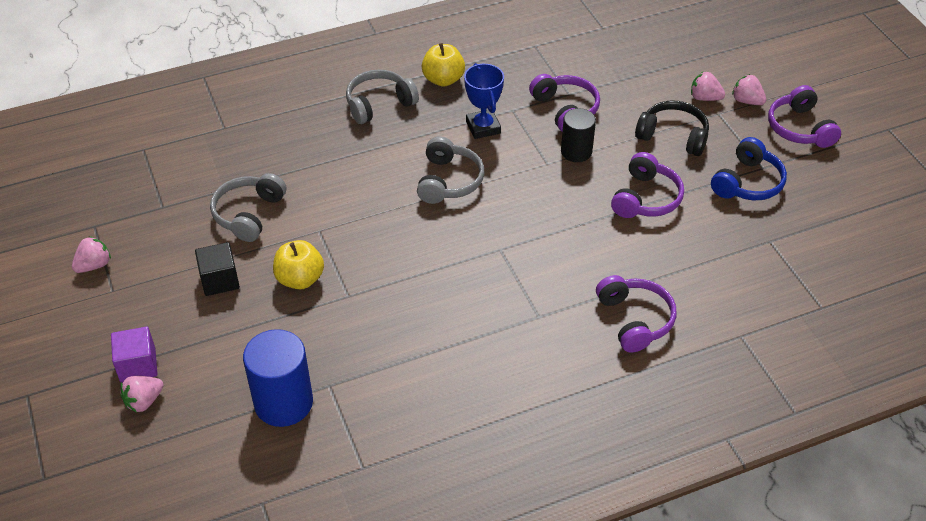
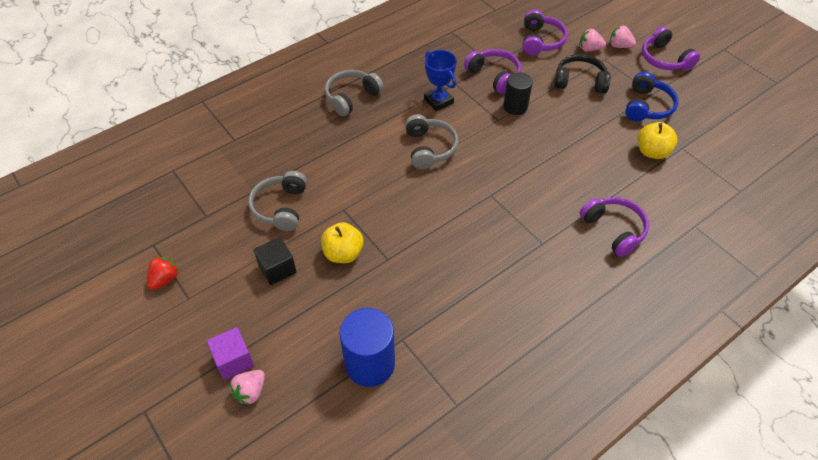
camera: 15 degrees left, 5 degrees up
(94, 265) = (165, 279): pink strawberry -> red strawberry
(443, 79) = (393, 69): yellow apple -> yellow apple (652, 152)
(646, 198) = (581, 132): purple headphones -> purple headphones (540, 41)

